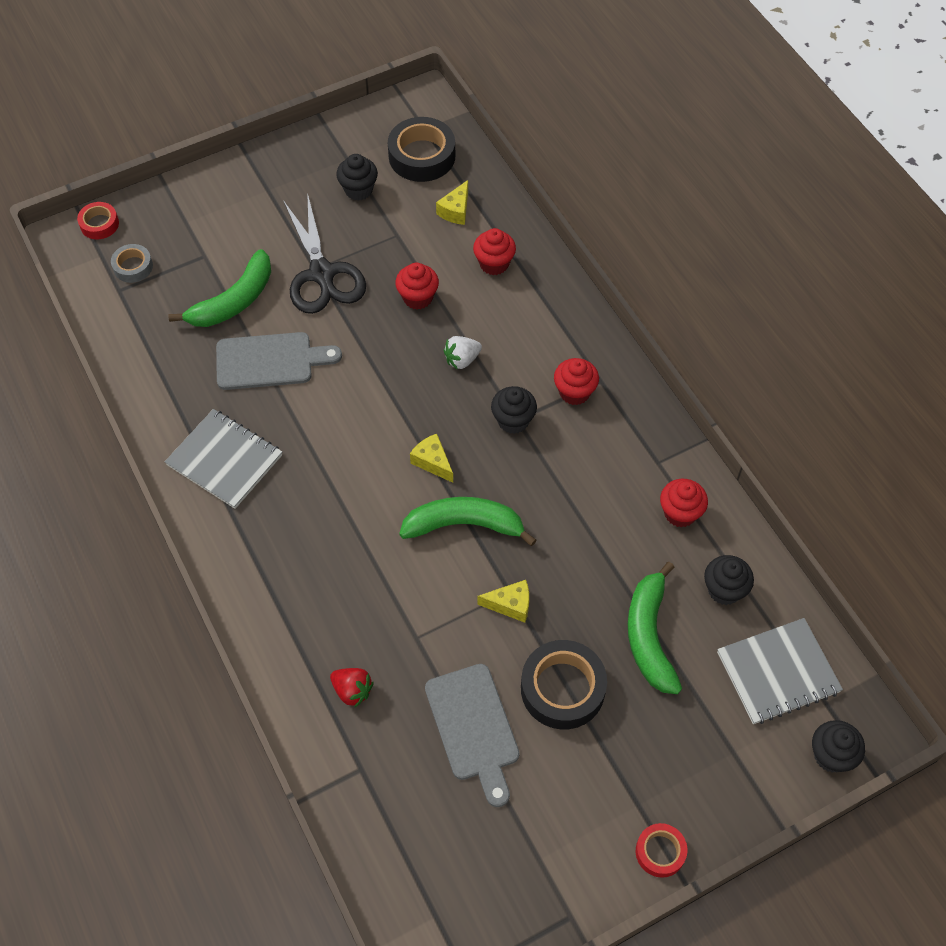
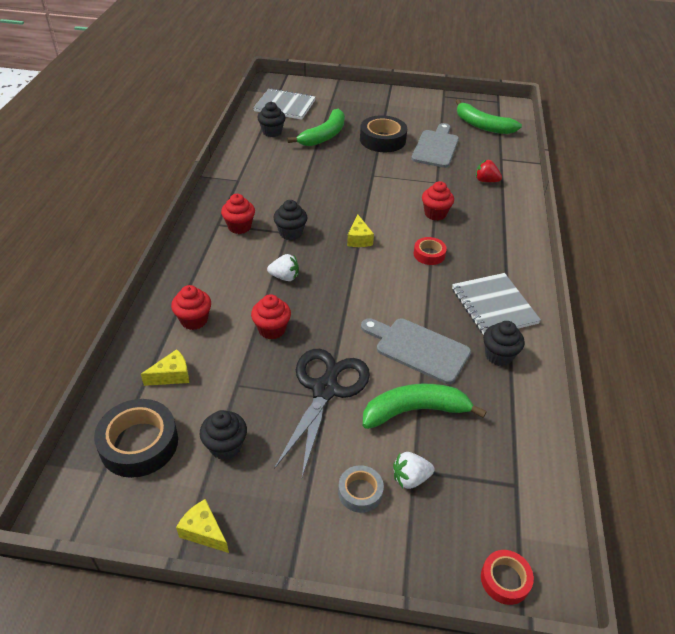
camera: 145 degrees left, 15 degrees down
(133, 267) = (491, 502): grey tape -> grey tape (360, 492)
(203, 248) = (410, 478): none -> white strawberry
(352, 691) = (486, 181): red strawberry -> red strawberry turned 45 degrees counterclockwise
(464, 525) = (369, 207): green banana -> green banana (482, 126)
(510, 605) = (377, 171): yellow cheese -> yellow cheese (204, 532)
(660, 852) = (392, 93): red tape -> red tape (429, 254)
(680, 513) = (254, 160): red cupcake -> red cupcake (435, 214)
(831, 755) = (296, 84): black cupcake -> black cupcake (498, 355)

